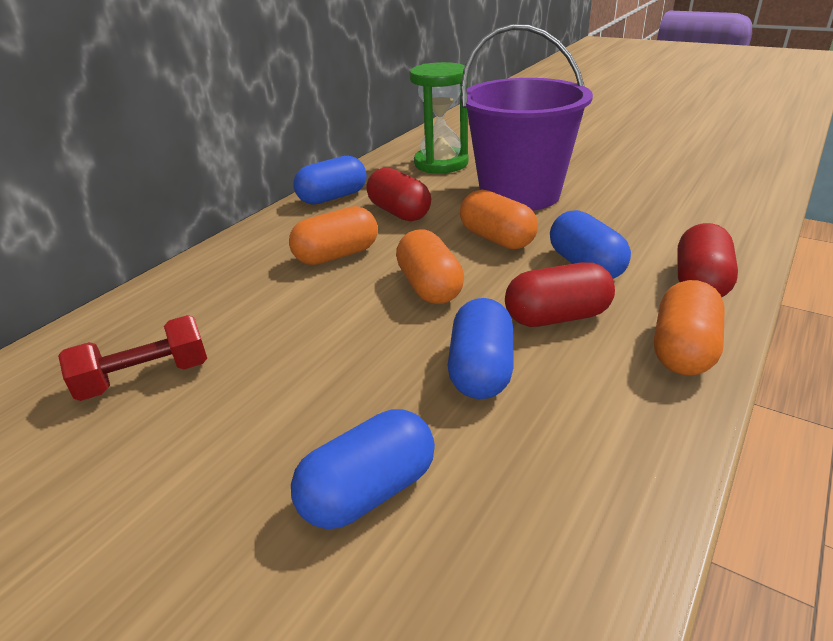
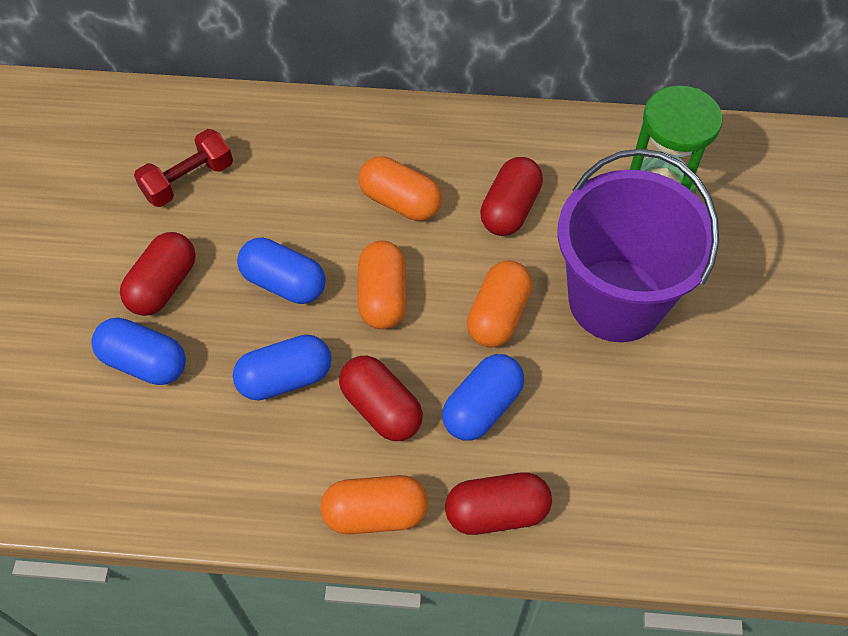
camera: 60 degrees right, 25 degrees up
(145, 378) = (188, 180): red dumbbell -> red dumbbell turned 75 degrees counterclockwise
(267, 439) = (163, 285): none -> red capsule
(333, 197) = (512, 136): blue capsule -> blue capsule (284, 283)
(430, 287) = (383, 296): orange capsule -> orange capsule turned 45 degrees counterclockwise

